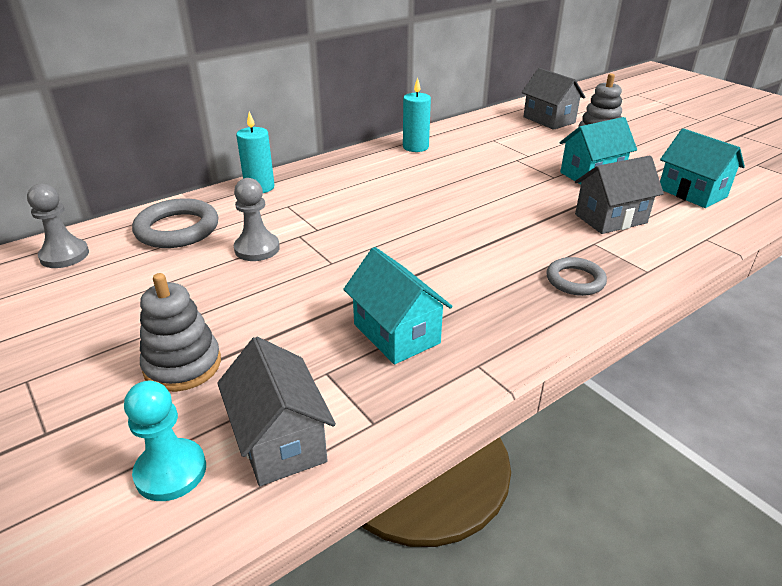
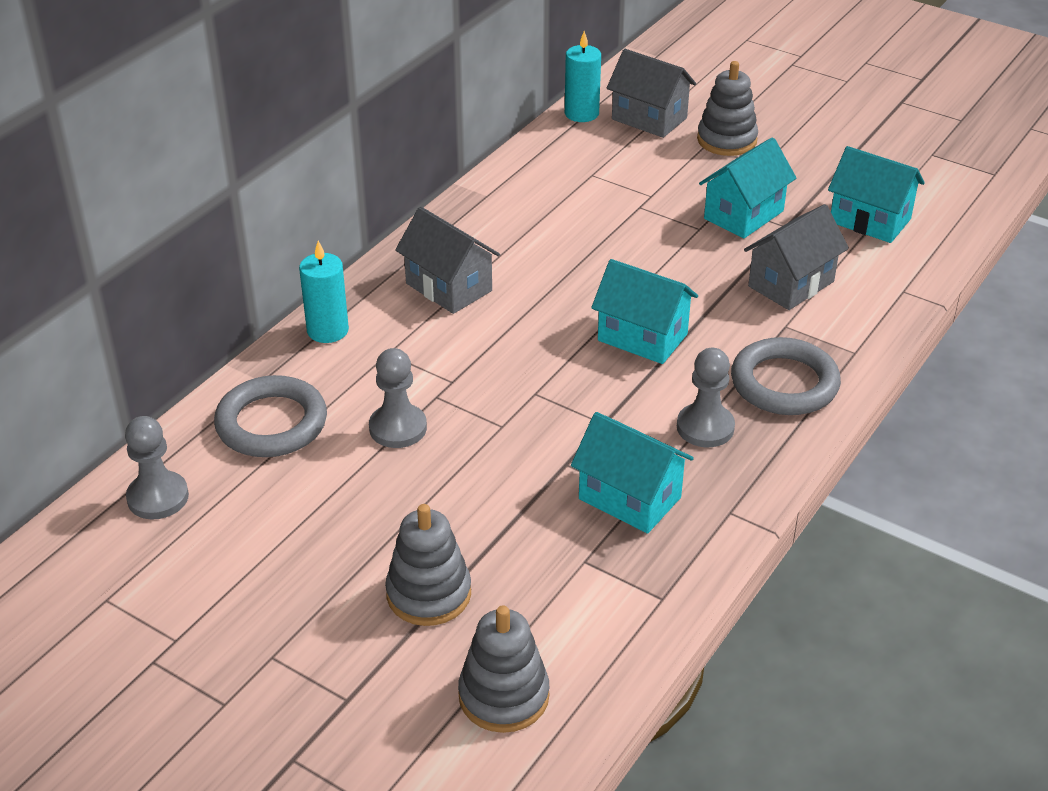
camera: 20 degrees left, 5 degrees up
(171, 471) = (504, 696): turquoise pawn -> grey stacking toy
(280, 441) = (586, 640): grey house -> grey house (448, 287)
(415, 147) = (494, 210): turquoise candle -> turquoise candle (581, 113)
(474, 229) = (642, 337): none -> turquoise house
(491, 297) = (705, 427): none -> grey pawn
(575, 280) = (784, 383): grey ring -> grey ring, size x1.60

